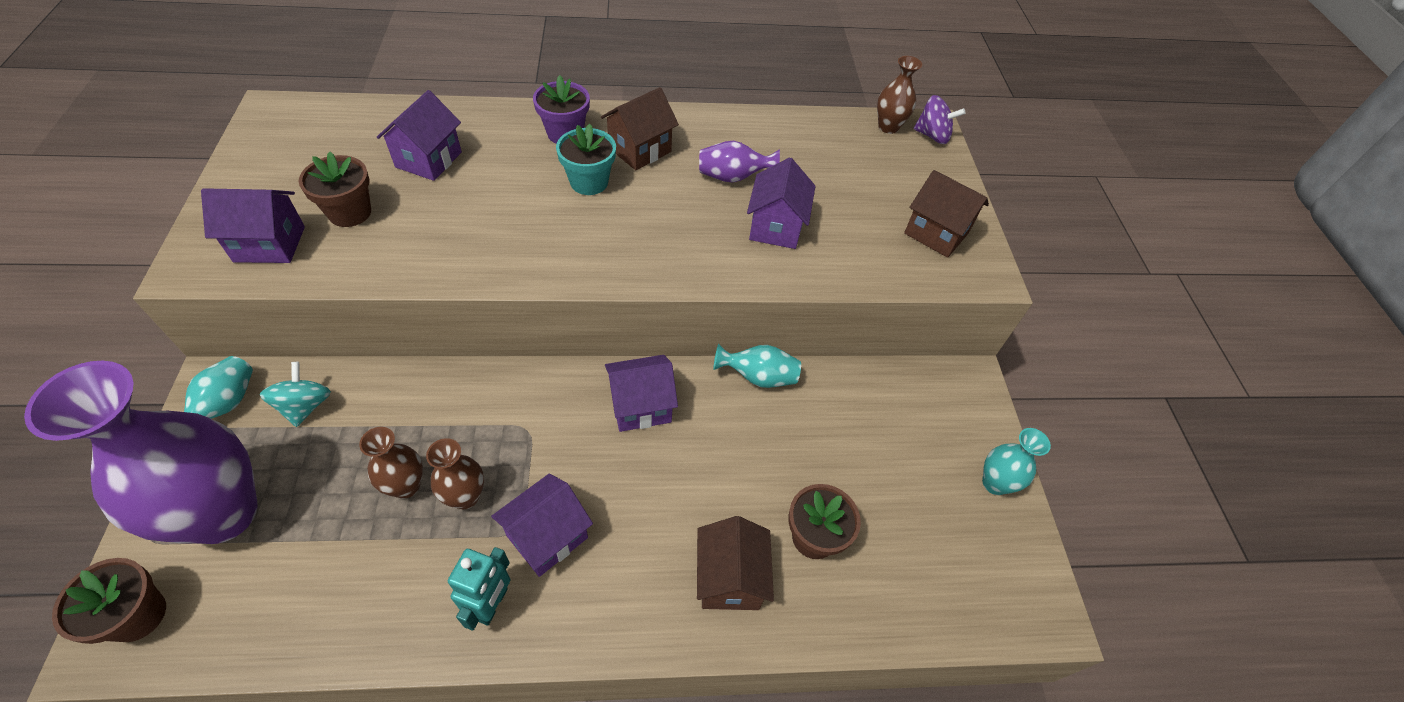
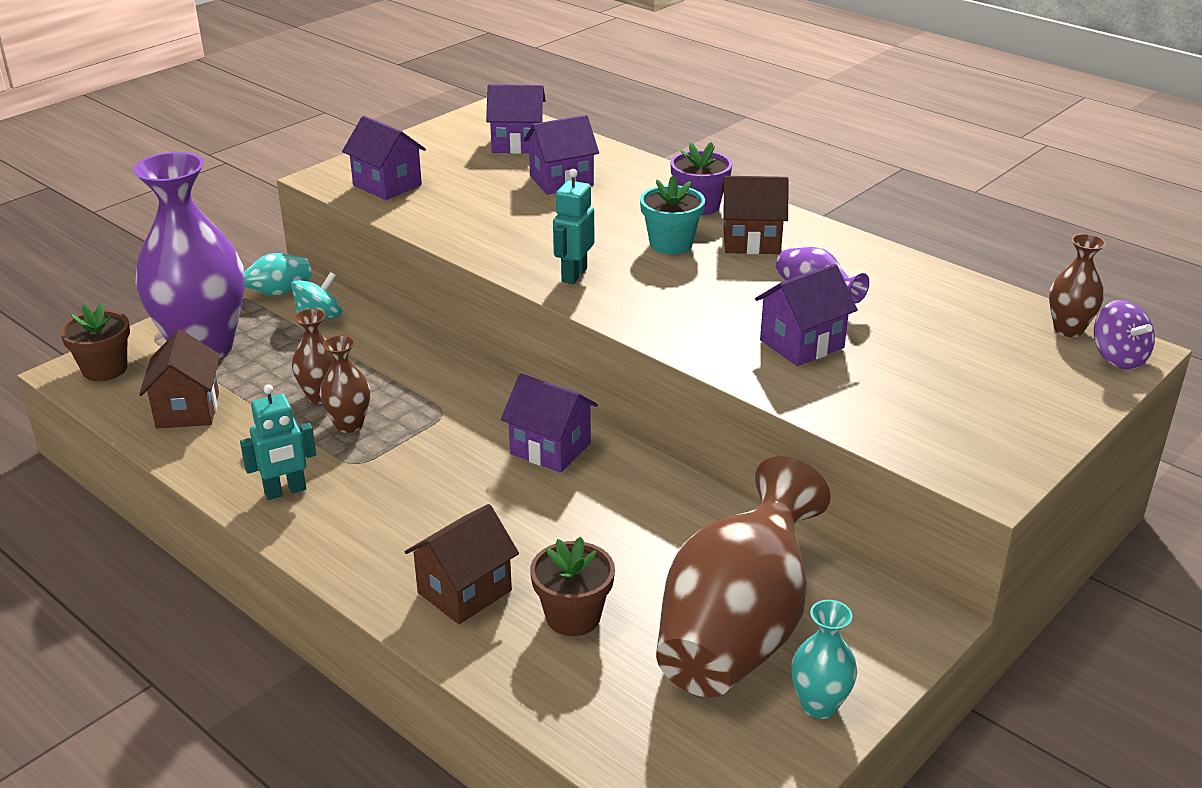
camera: 50 degrees right, 20 degrees down
(350, 212) = (461, 189): brown flower pot -> none
(547, 537) = (370, 480): purple house -> purple house (517, 144)
(556, 254) = (573, 275): none -> turquoise robot
(758, 377) = (685, 489): turquoise vase -> none
(904, 466) = (737, 631): none -> brown vase
(936, 233) = (981, 426): brown house -> brown house (188, 410)

